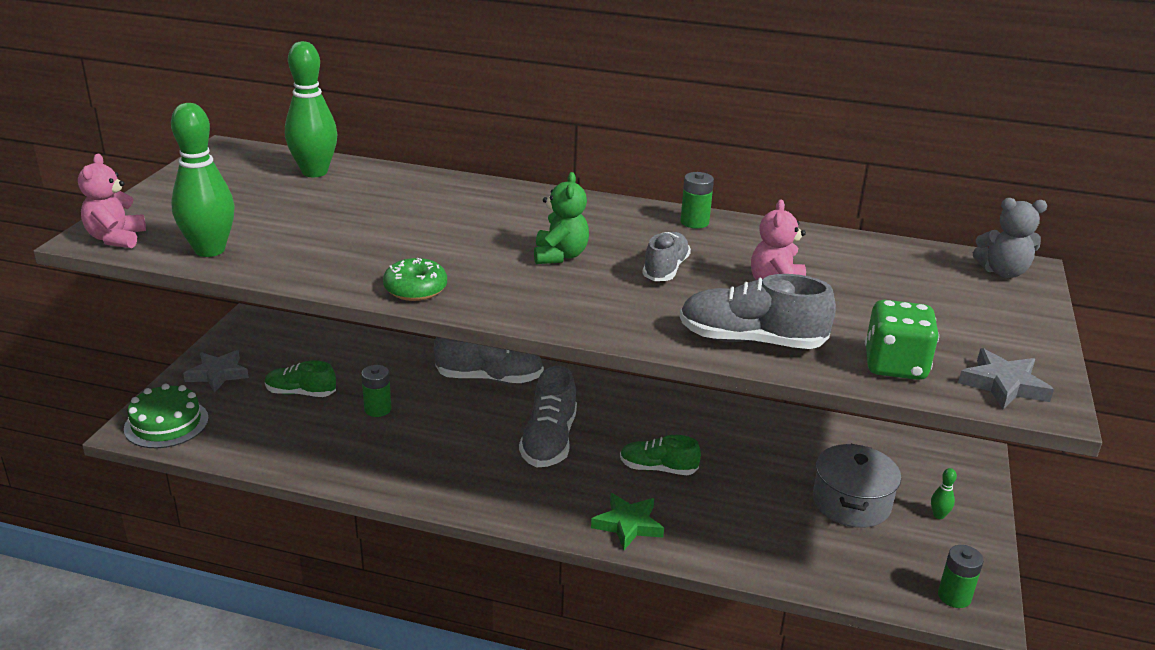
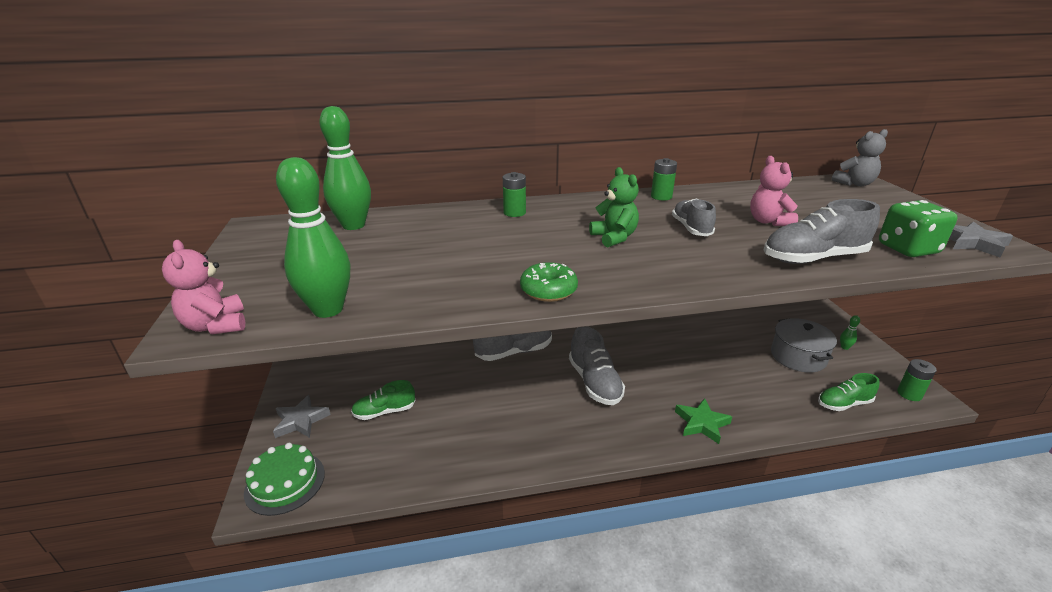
camera: 25 degrees left, 0 degrees up
(377, 409) = (456, 403): green battery -> green battery (514, 213)
(658, 468) = (677, 376): green shoe -> green shoe (843, 403)

